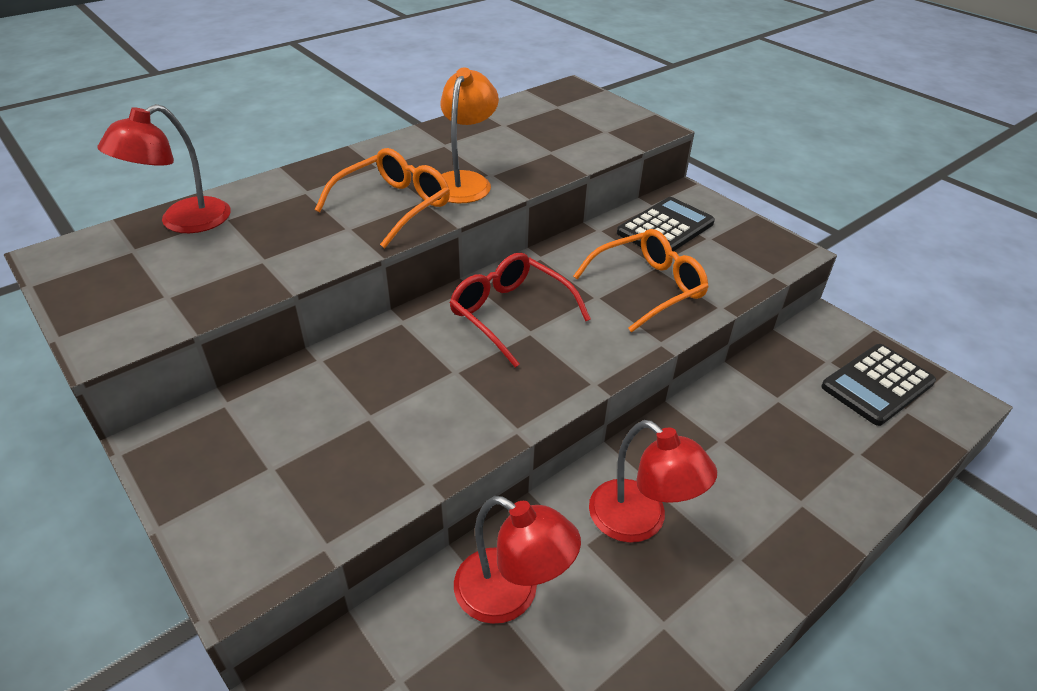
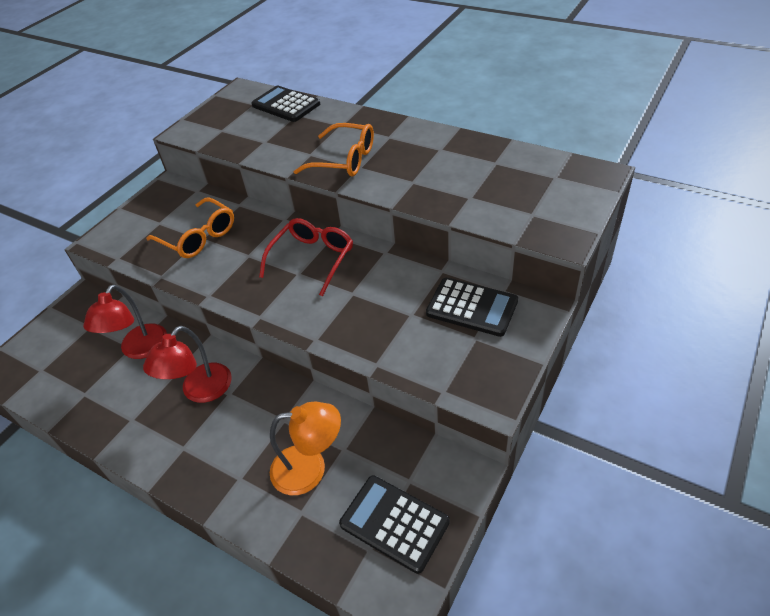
camera: 75 degrees right, 5 degrees up
(183, 222) = (286, 105): red lamp -> black calculator
(465, 181) = (395, 175): orange lamp -> orange lamp (310, 468)
(648, 287) = (379, 317): orange glasses -> orange glasses (198, 237)

